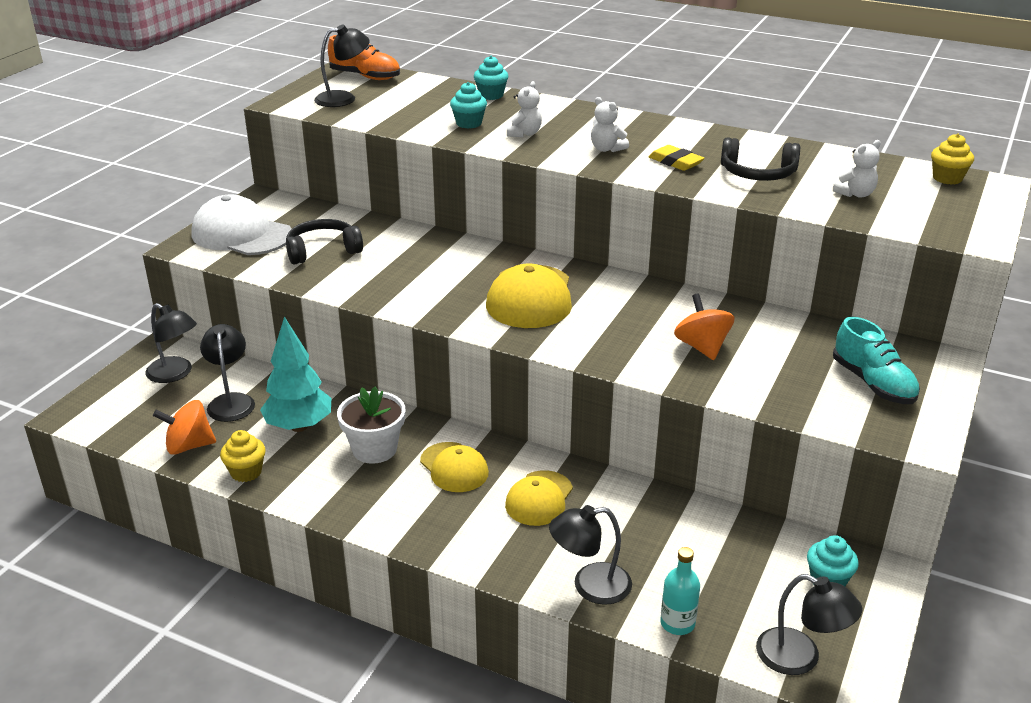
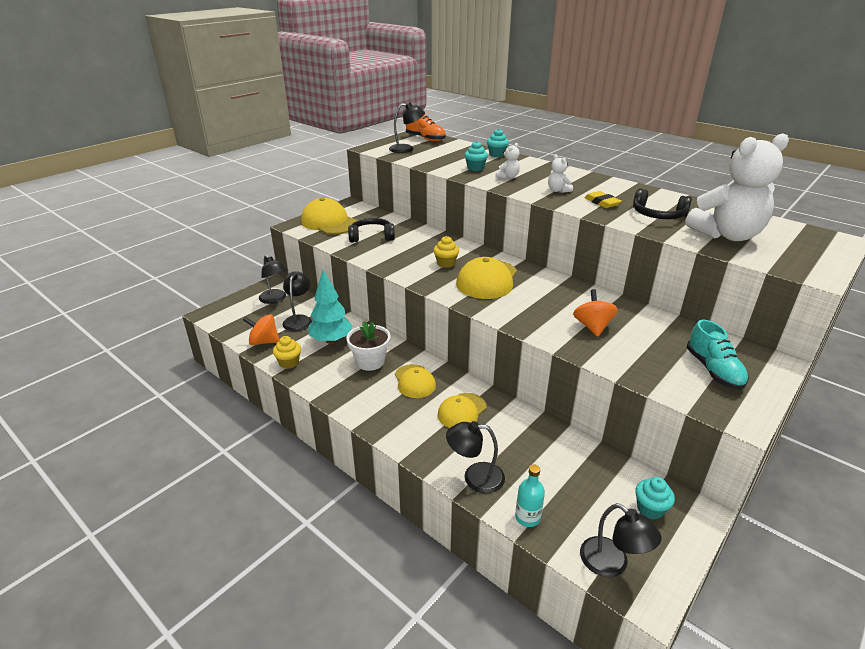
camera: 15 degrees right, 0 degrees up
(241, 234) = (329, 222): white cap -> yellow cap
(855, 194) = (727, 235): white teddy bear -> white teddy bear, size x2.44
(947, 178) = (802, 232): yellow cupcake -> yellow cupcake (446, 263)

